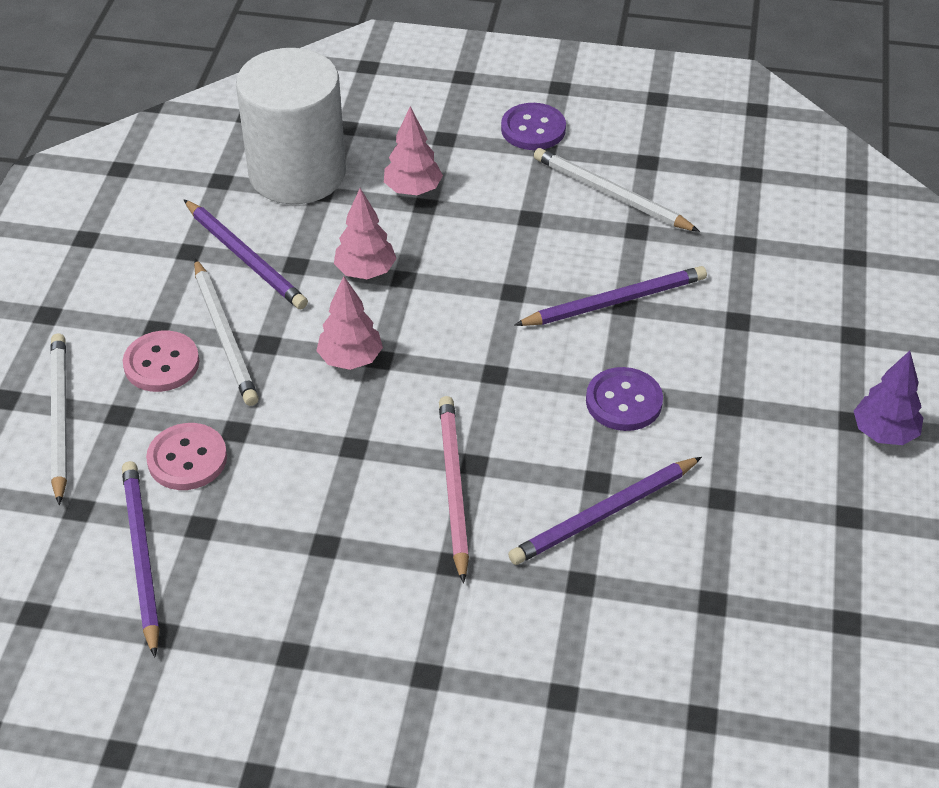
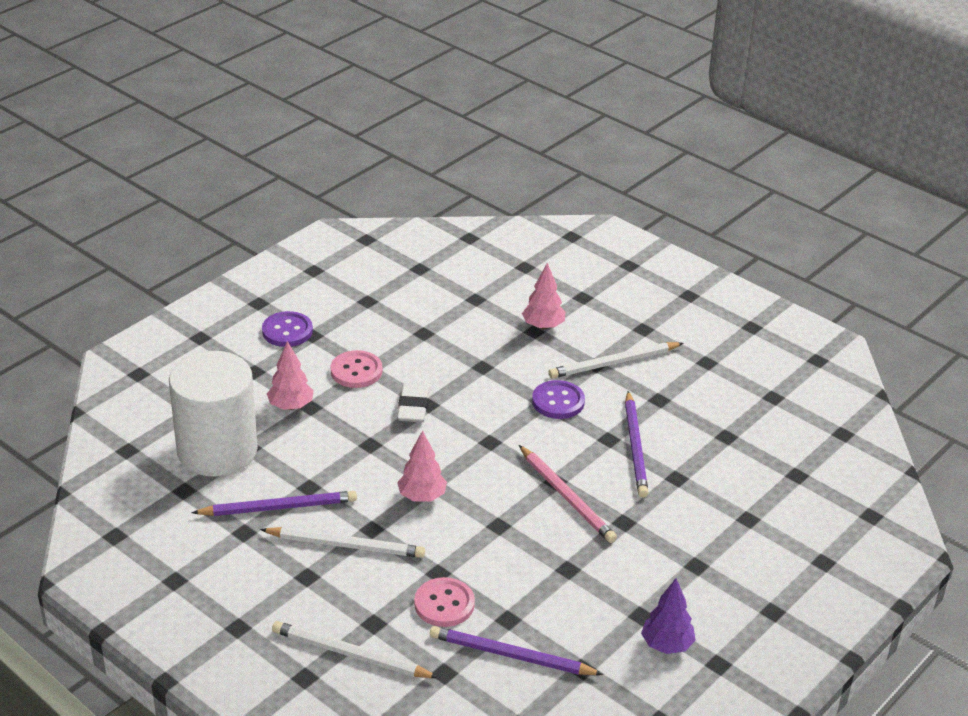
camera: 60 degrees left, 10 degrees down
(161, 363) = (344, 585): pink button -> pink button (356, 371)
(365, 271) = (348, 458): pink tree -> pink tree (543, 326)
(453, 487) = (567, 497): pink pencil -> pink pencil turned 150 degrees counterclockwise
(496, 282) = (413, 407): none -> white eraser
(611, 194) = (382, 328): white pencil -> white pencil (614, 363)
(614, 301) = (475, 368): purple pencil -> none
(884, 433) = (661, 322): purple tree -> purple tree (666, 645)

